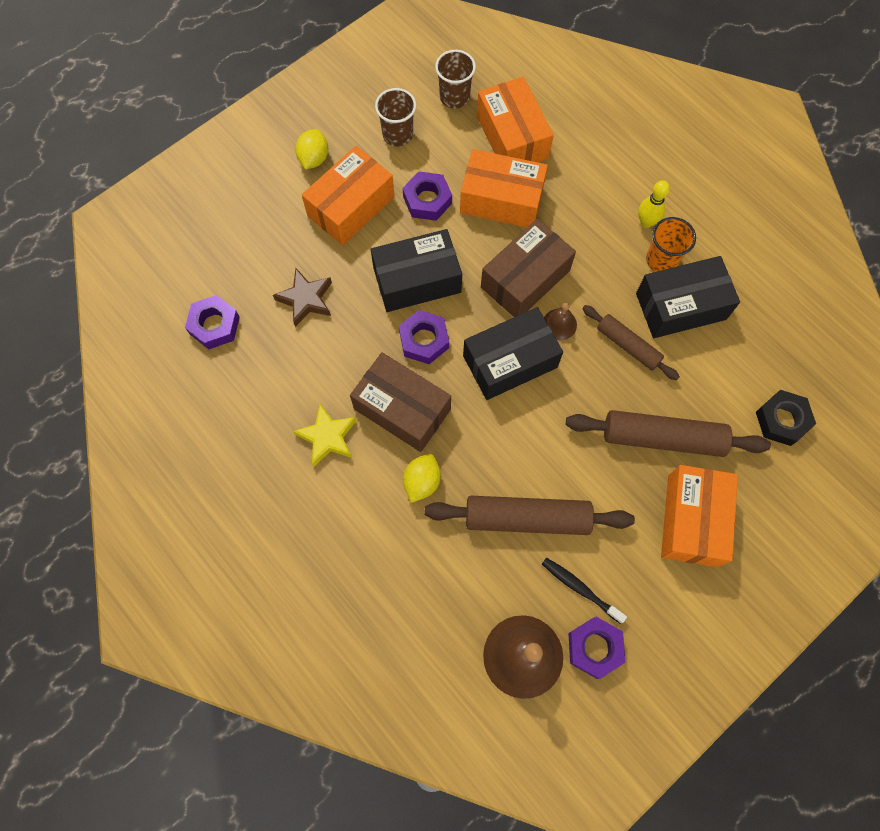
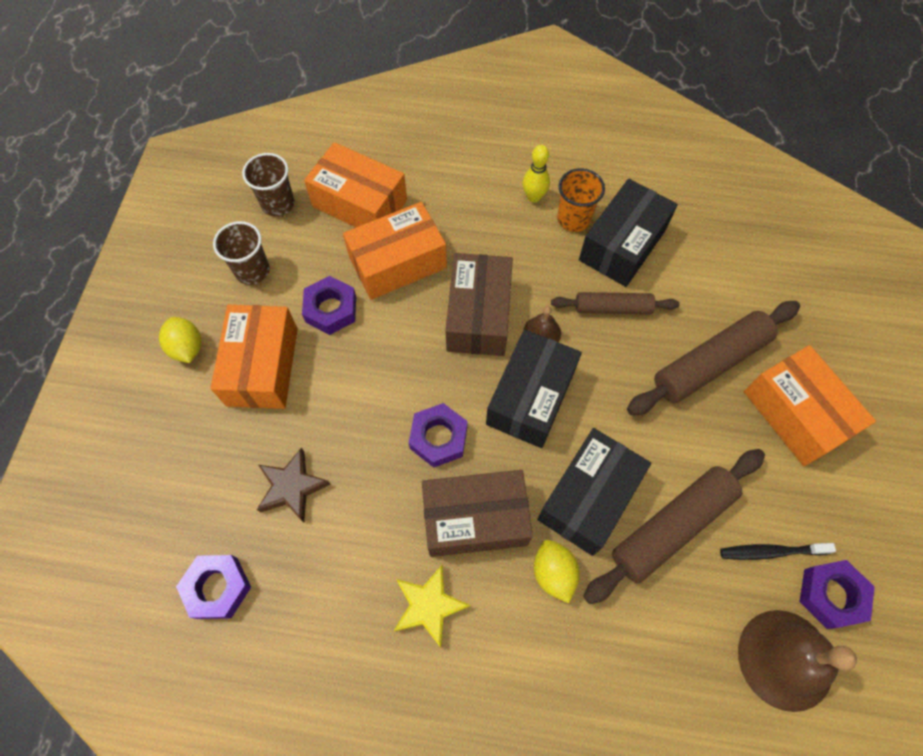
camera: 40 degrees left, 5 degrees down
(417, 280) = (384, 388): black box -> black box (588, 497)
(782, 420) = (779, 278): black nut -> none

